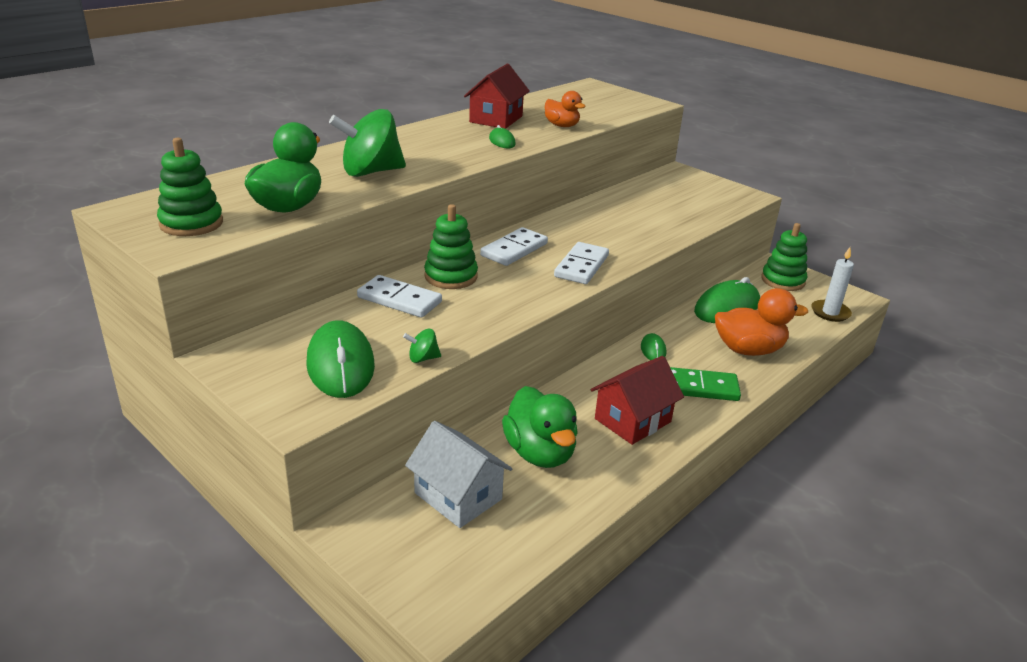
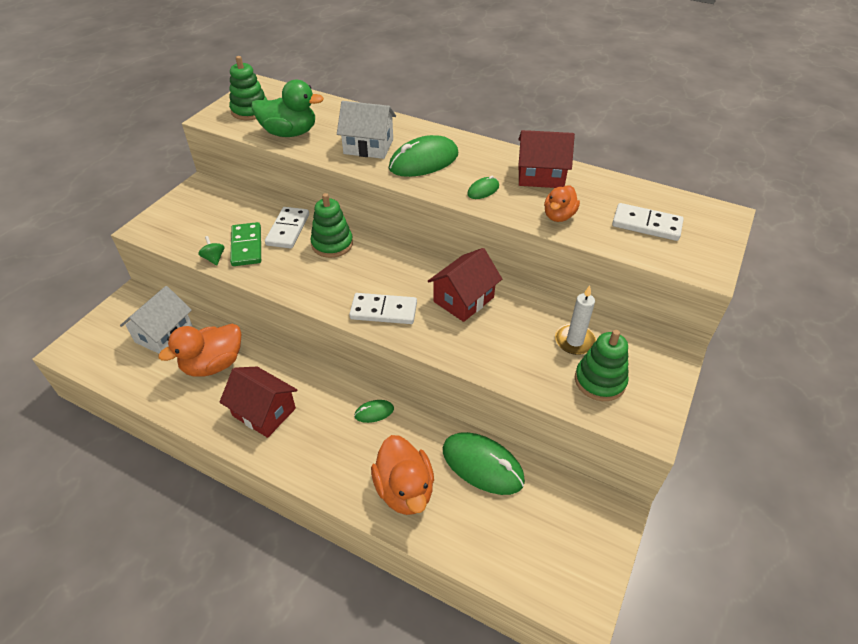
camera: 75 degrees right, 15 degrees up
(340, 364) = (200, 228): green mouse -> green mouse (424, 161)
(370, 172) = (368, 146): green spinning top -> white house
(514, 250) = (394, 266): white domino -> white domino (646, 224)
(540, 453) = (213, 364): green duck -> orange duck
(583, 227) = (463, 299): none -> red house
(700, 387) = (324, 454): green domino -> green domino (246, 246)
(783, 281) = (579, 519): green stacking toy -> green stacking toy (600, 381)
(830, 312) = (525, 574): white candle -> white candle (574, 341)

